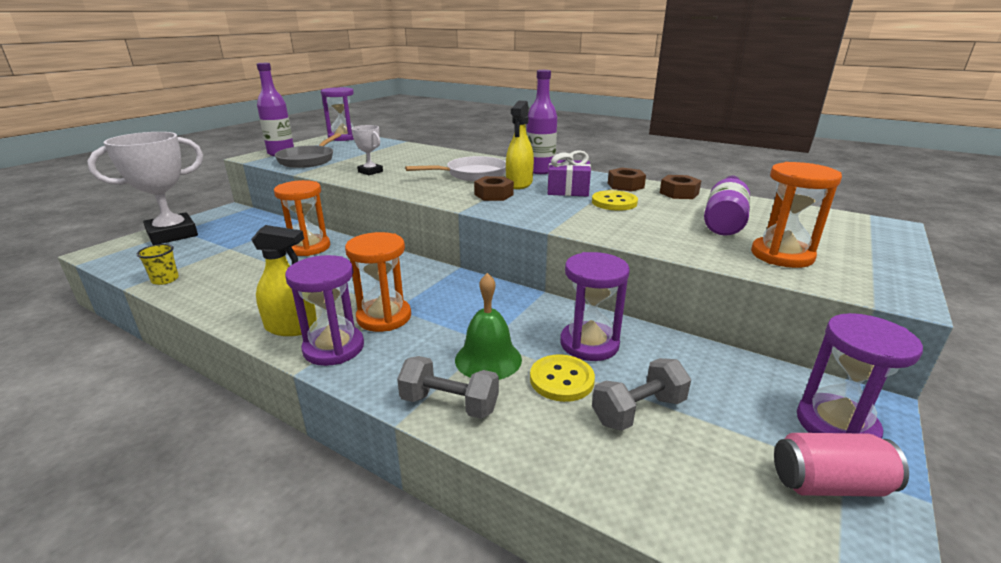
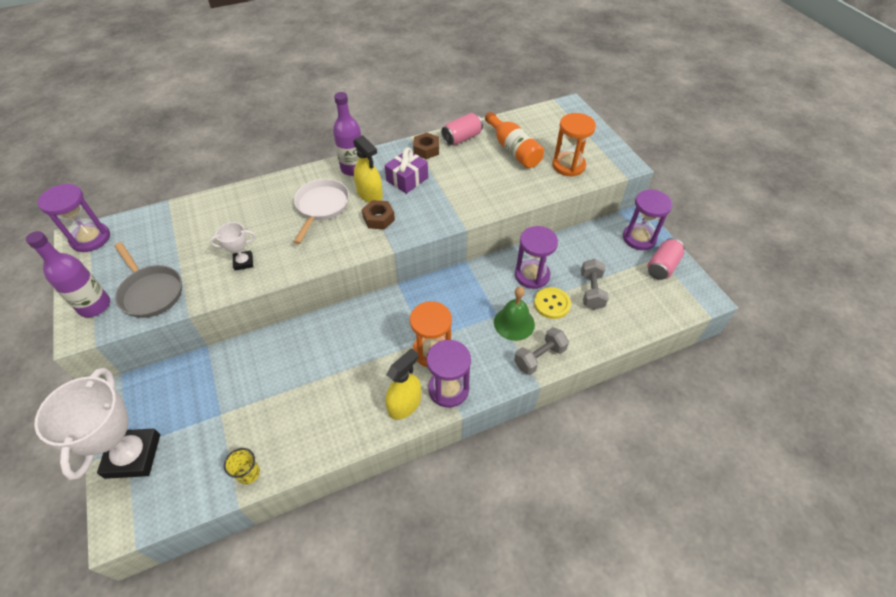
camera: 55 degrees left, 25 degrees up
(308, 247) = (277, 357): orange hourglass -> none
(614, 202) = (449, 174): yellow button -> none
(679, 193) = (462, 138): brown nut -> pink can
(724, 219) = (513, 150): purple bottle -> orange bottle

